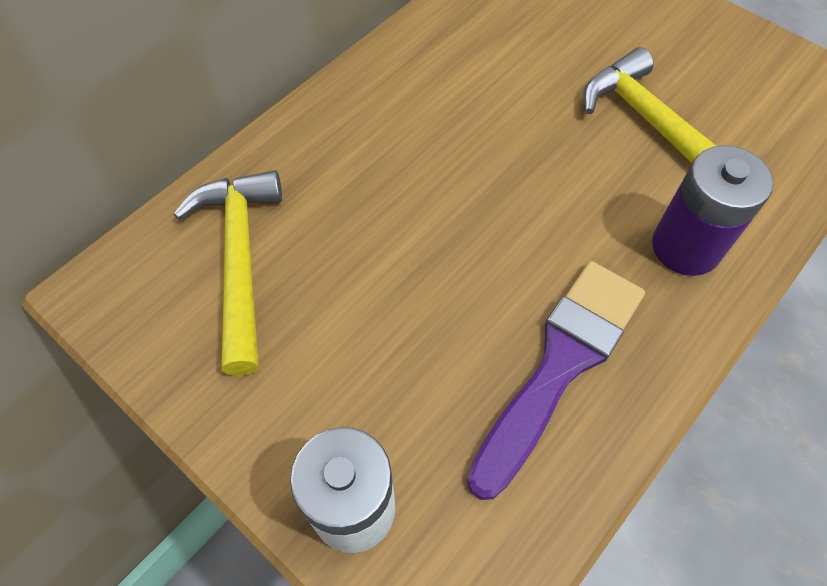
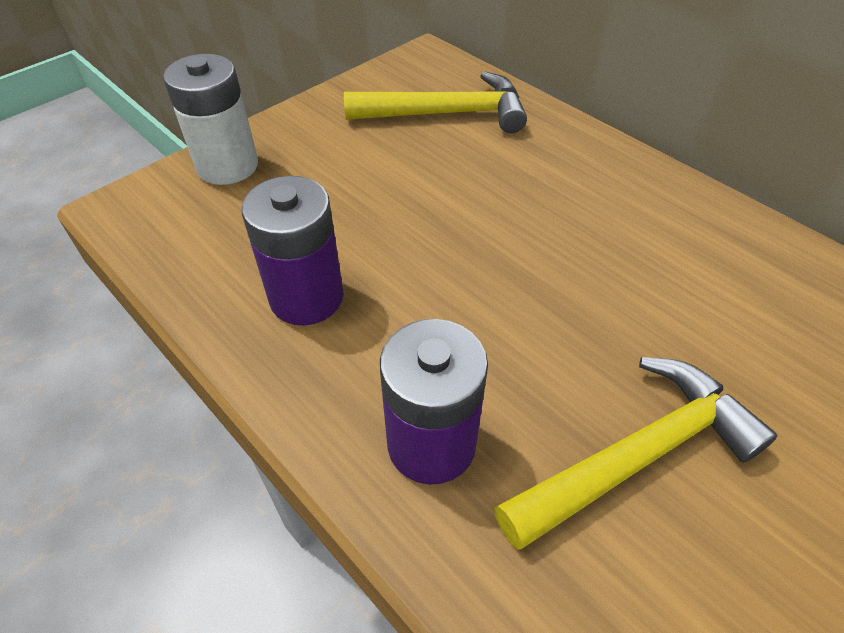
camera: 95 degrees right, 10 degrees down
(560, 364) = (306, 297): purple brush -> purple battery

